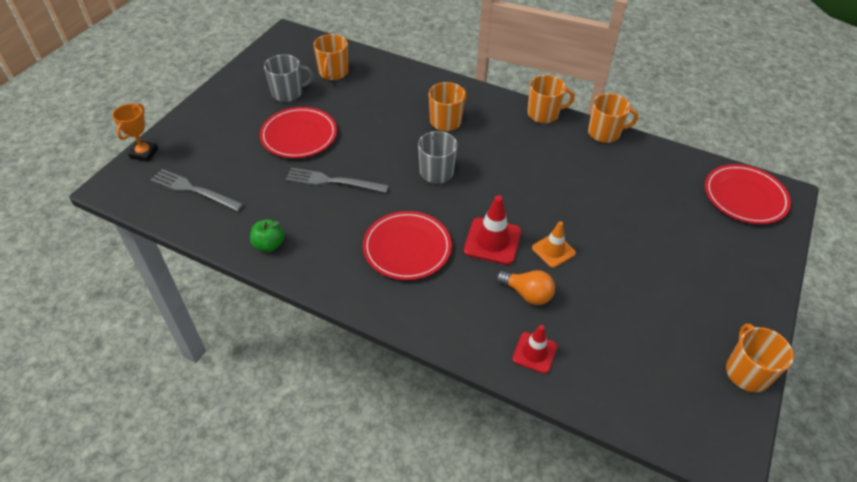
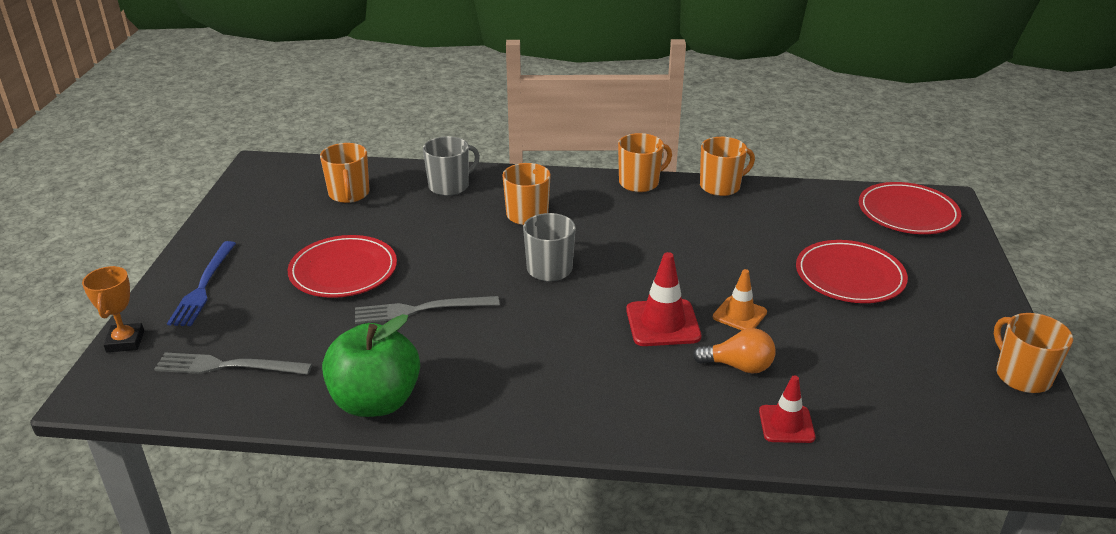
camera: 20 degrees left, 15 degrees down
(208, 123) = (203, 286): none -> blue fork
(269, 245) = (375, 401): green apple -> green apple, size x1.97
(288, 93) = (300, 228): grey mug -> grey mug (450, 186)
(407, 248) = (562, 357): red plate -> red plate (849, 276)

